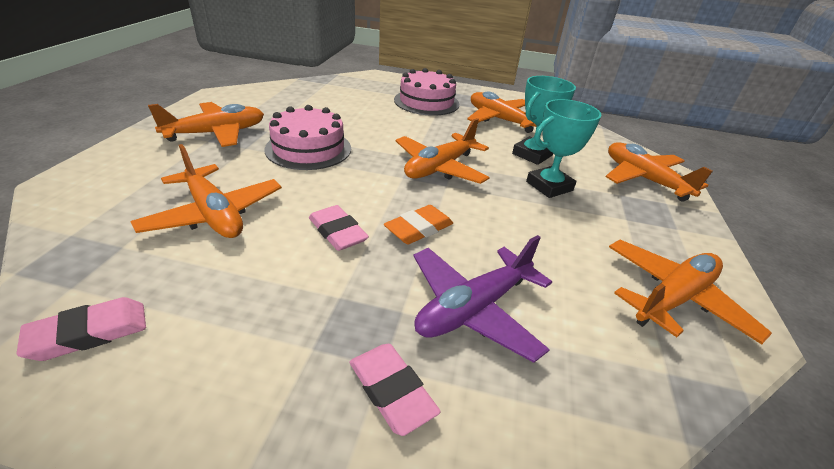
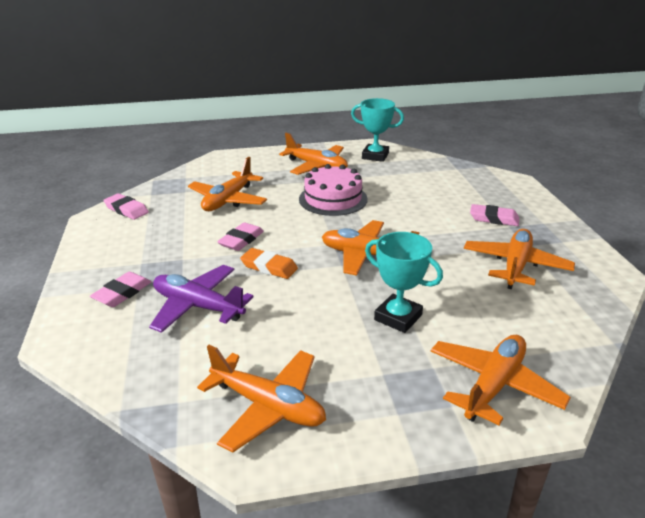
camera: 70 degrees right, 5 degrees down
(426, 102) = (494, 218): pink cake -> pink eraser
(532, 154) = (455, 298): turquoise trophy -> turquoise trophy (375, 156)

